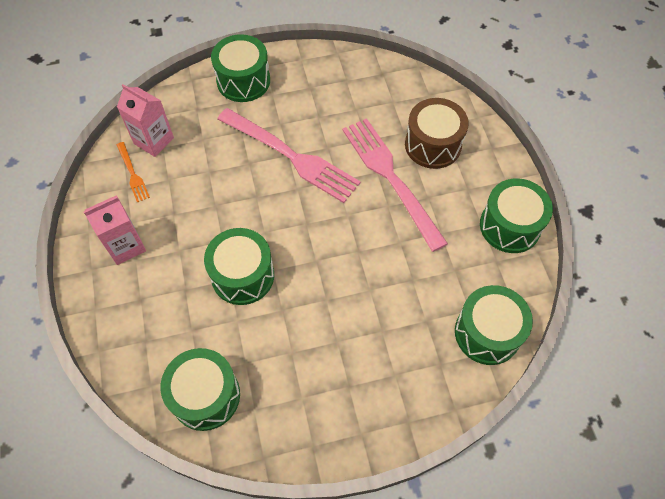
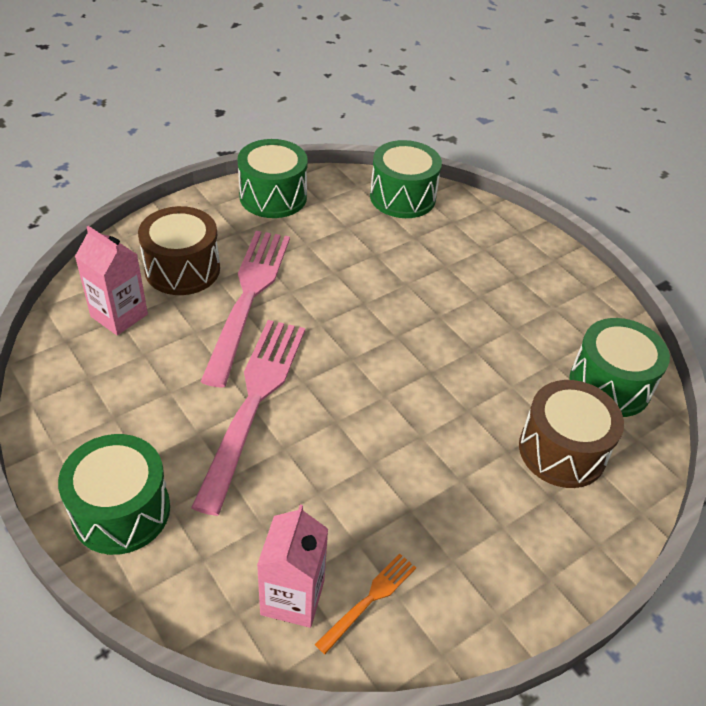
camera: 115 degrees left, 15 degrees down
(126, 246) = (491, 549): pink carton -> pink carton (119, 315)
(168, 325) = (562, 450): none -> brown drum
(242, 275) = (455, 398): green drum -> none
(390, 177) = (248, 297): pink fork -> pink fork turned 150 degrees clockwise

